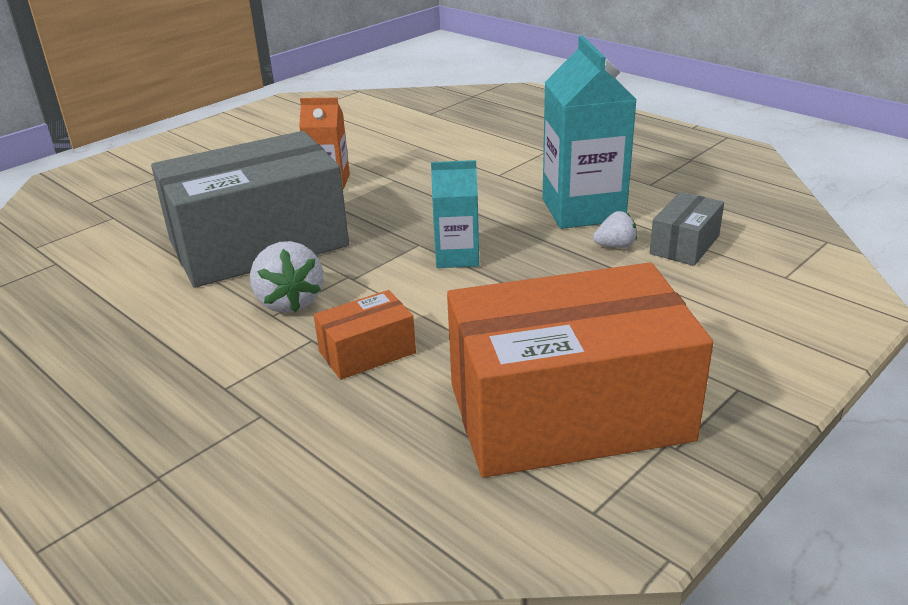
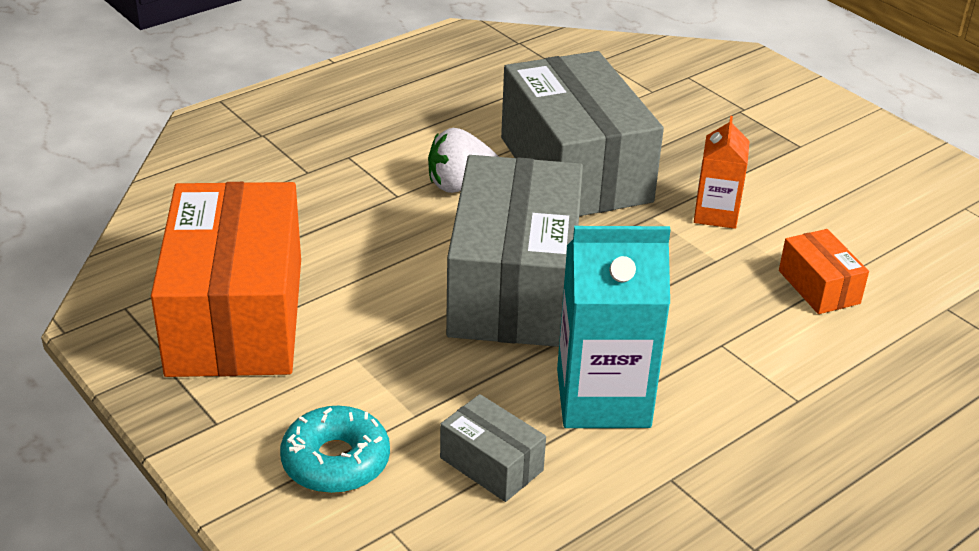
camera: 95 degrees right, 5 degrees up
(367, 352) = (365, 222): orange box -> orange box (819, 287)
(457, 257) = (514, 286): turquoise carton -> grey box
(615, 246) = (504, 405): white strawberry -> none
(735, 312) = (336, 461): none -> turquoise donut

